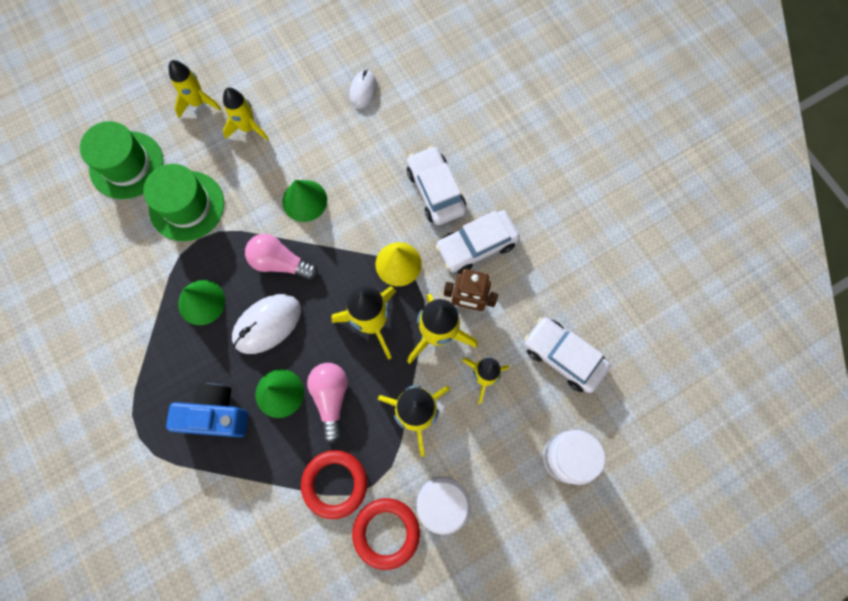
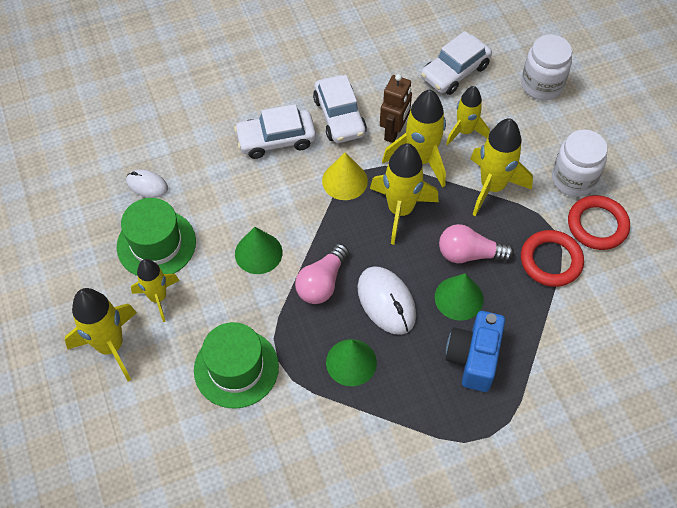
camera: 80 degrees left, 15 degrees down
(126, 165) = (168, 430): green hat -> green hat (156, 244)
(198, 103) = (111, 346): yellow rocket -> yellow rocket, size x1.52

